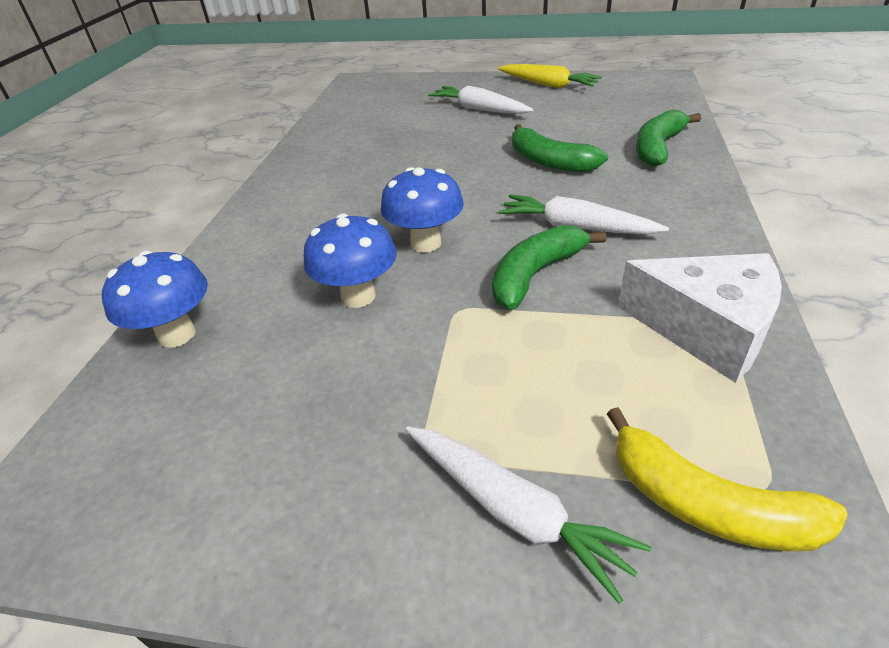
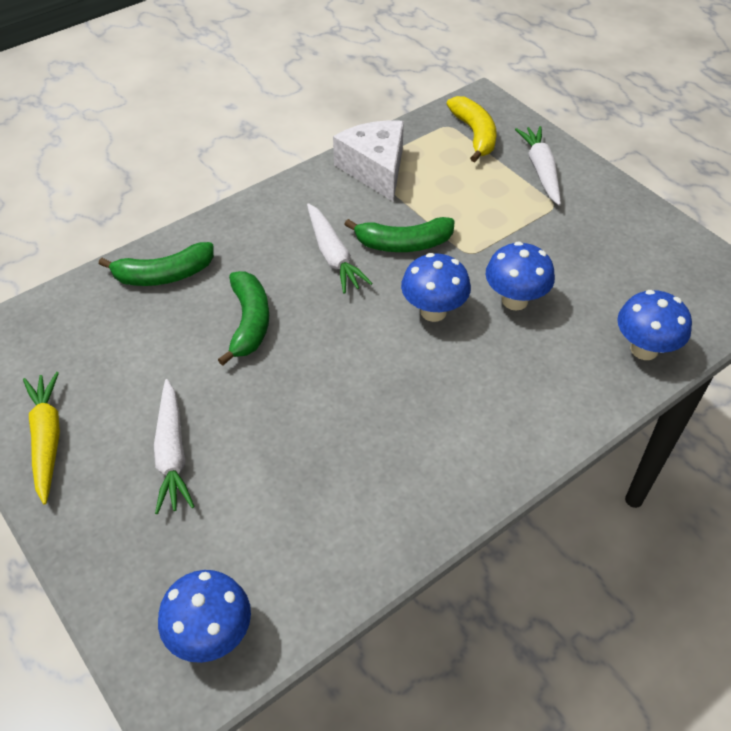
camera: 140 degrees left, 10 degrees up
(364, 92) = (211, 635): none -> blue mushroom

